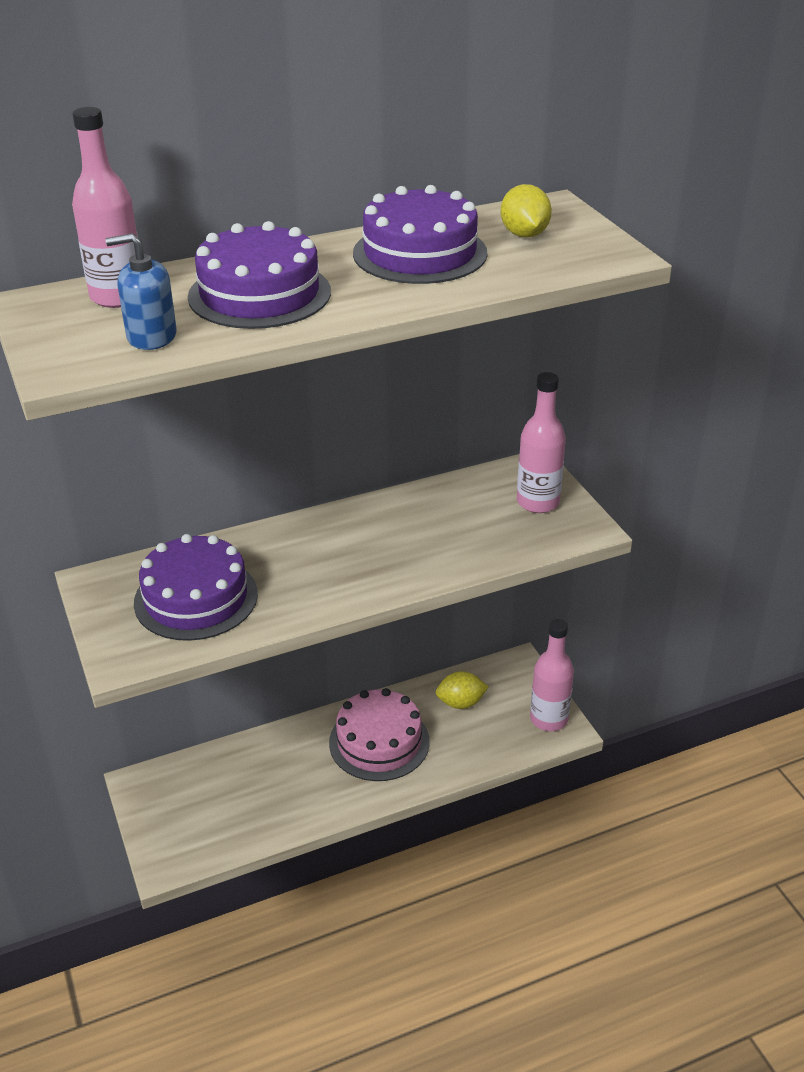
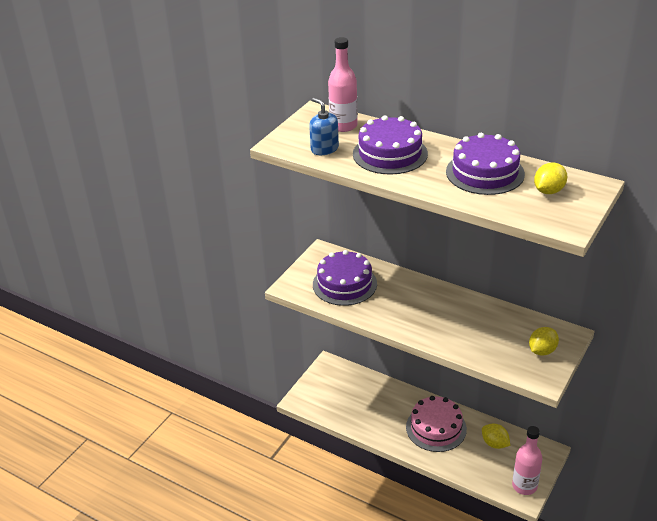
camera: 55 degrees right, 0 degrees up
(538, 502) = (542, 351): pink bottle -> yellow lemon

